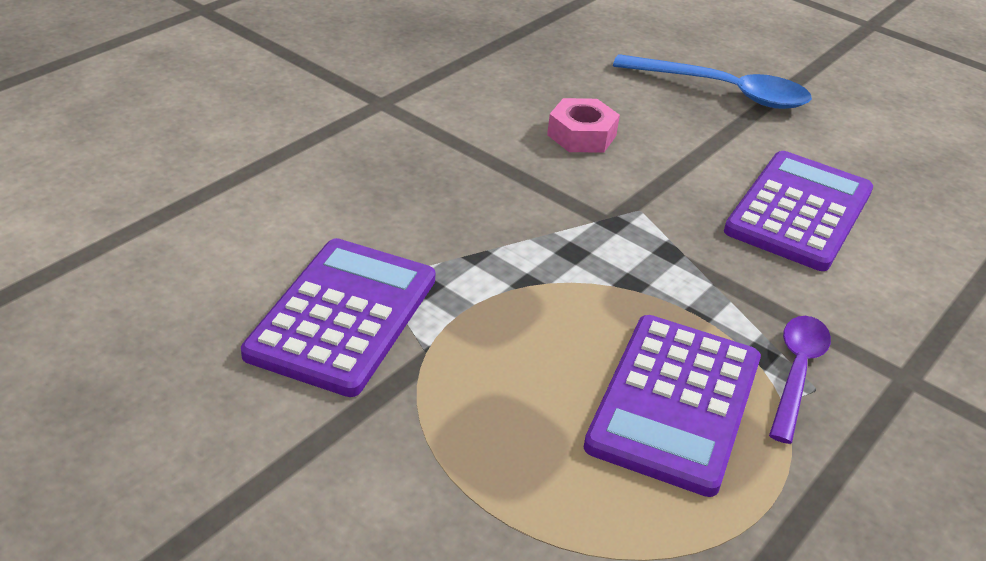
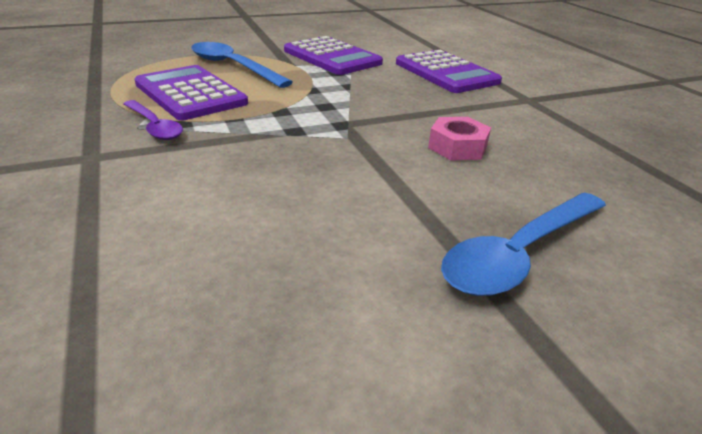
camera: 120 degrees right, 5 degrees down
(514, 420) = (233, 67): none -> blue spoon
(799, 211) = (280, 199): purple calculator -> purple calculator (446, 73)

